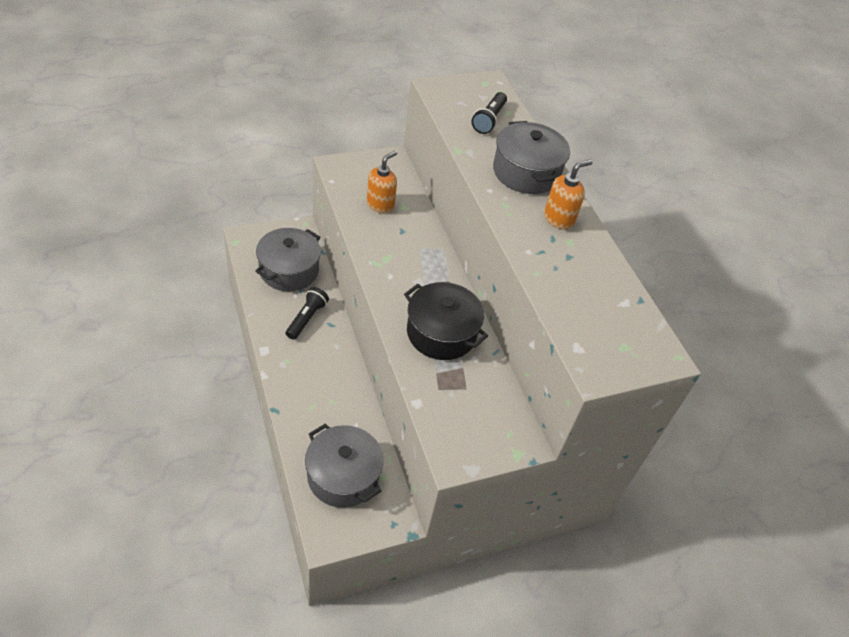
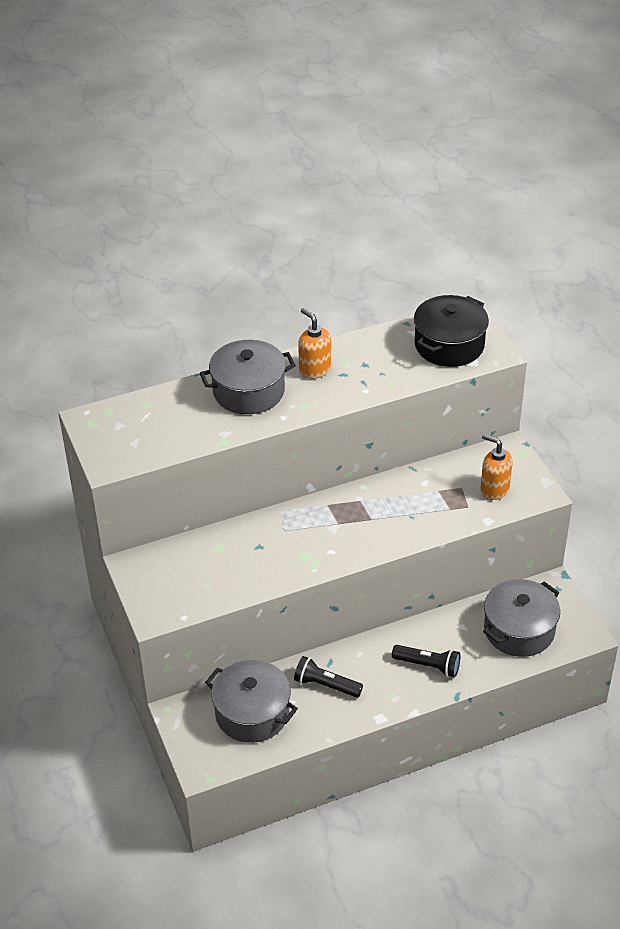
camera: 85 degrees left, 5 degrees down
(380, 204) = (219, 568): orange soap dispenser -> orange soap dispenser (494, 489)
(441, 333) = (399, 507): black pot -> black pot (449, 345)
(489, 120) = (163, 419): black flashlight -> black flashlight (428, 666)

